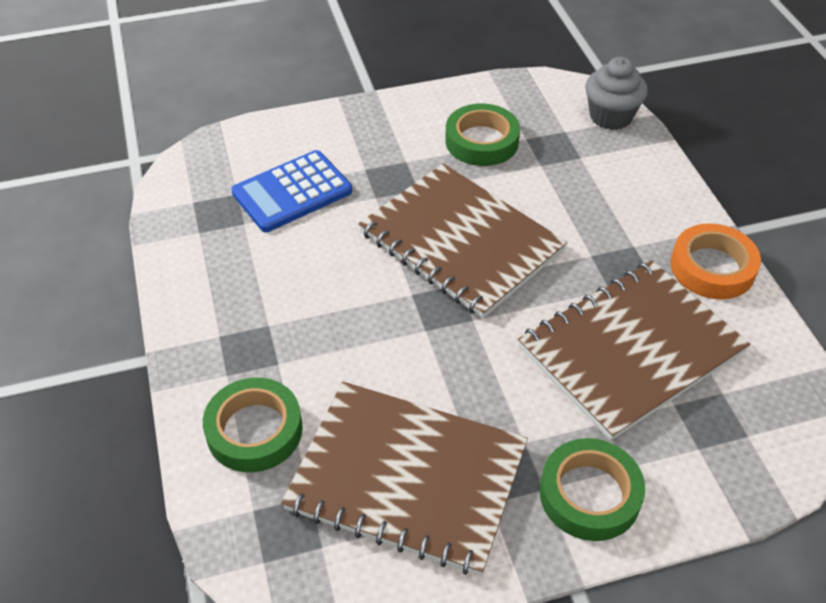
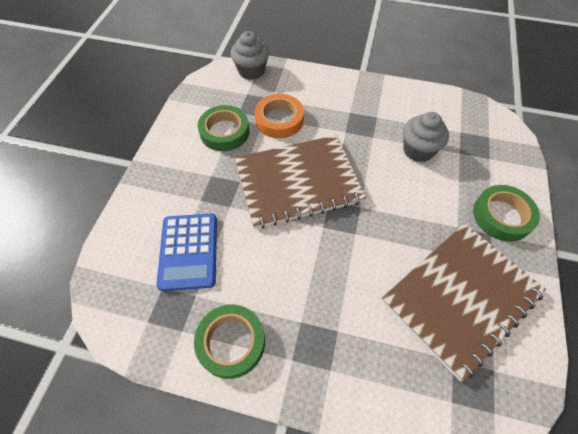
camera: 60 degrees left, 10 degrees up
(254, 430) = (387, 372): green tape -> green tape (231, 342)
(631, 350) = (418, 150): brown notebook -> grey cupcake
(712, 267) = (382, 92): orange tape -> orange tape (279, 120)

